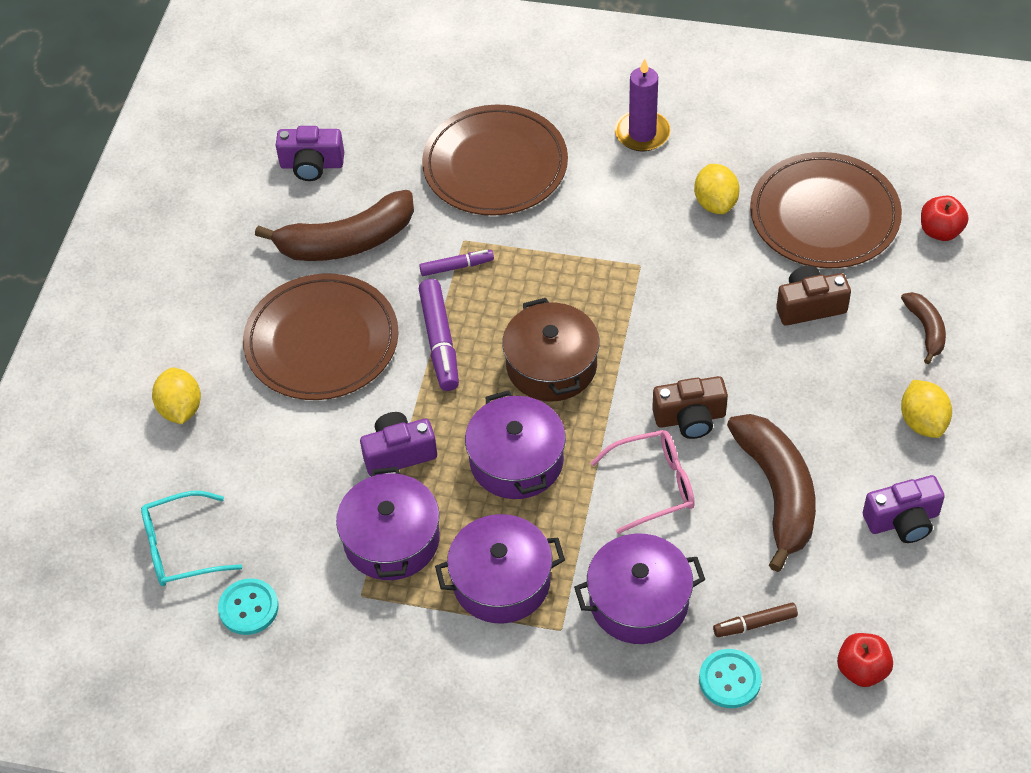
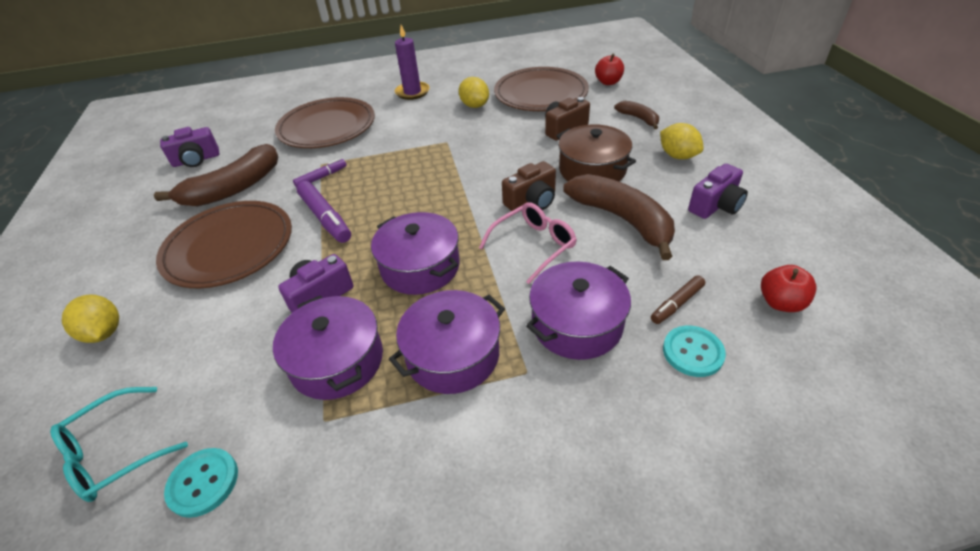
camera: 25 degrees left, 10 degrees down
(551, 365) = (416, 205): brown pot -> brown pot (592, 170)

